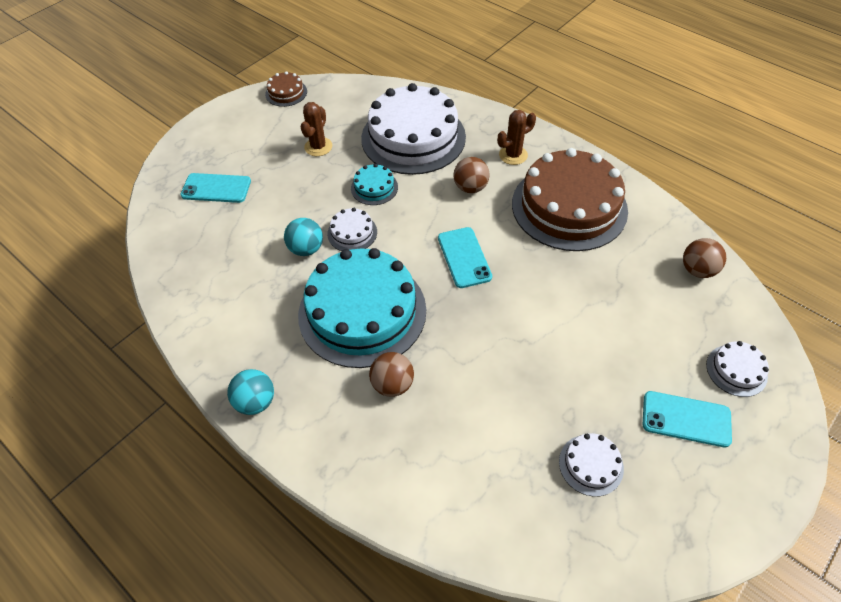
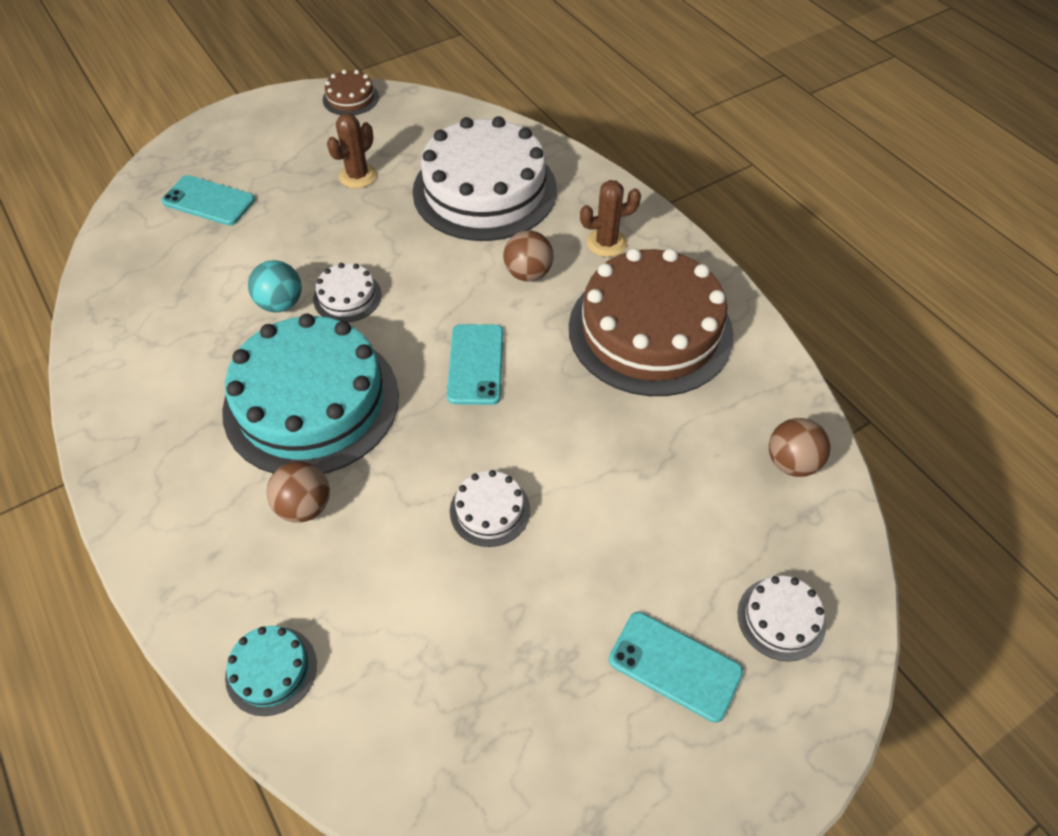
camera: 15 degrees right, 0 degrees up
(256, 402) = (128, 481): turquoise ball -> none
(374, 187) = (403, 245): turquoise cake -> turquoise cake (271, 670)
(591, 465) = (512, 689): white cake -> white cake (490, 510)

